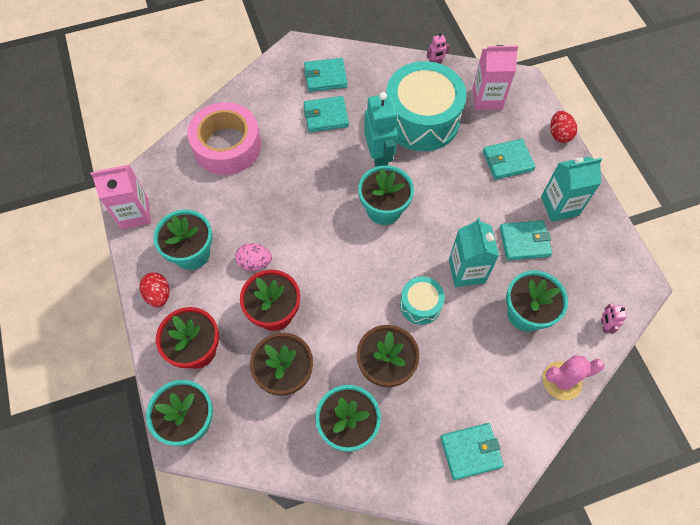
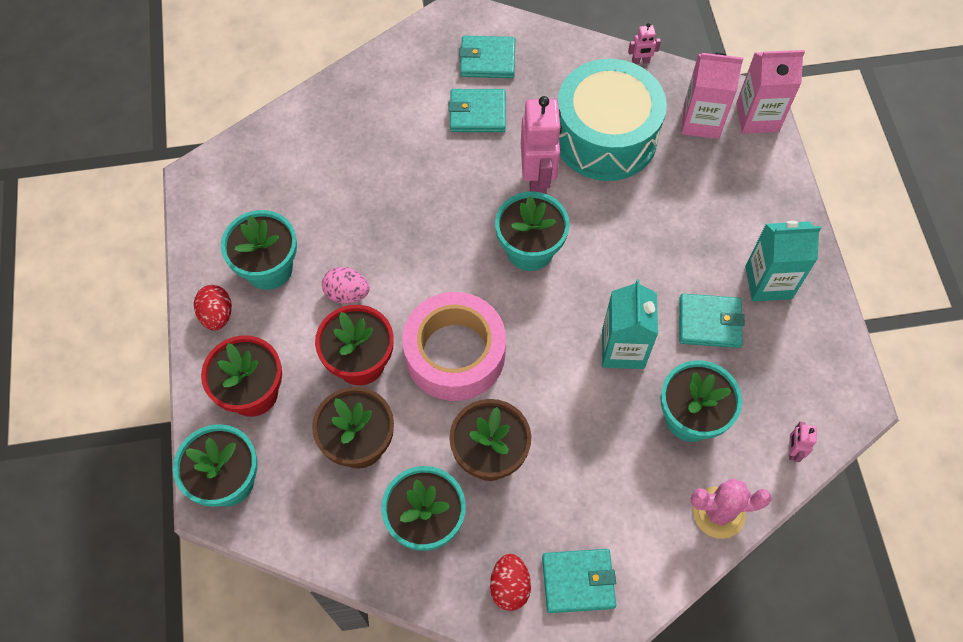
camera: 10 degrees right, 0 degrees up
(135, 214) = (205, 206): pink carton -> pink carton (757, 117)
(227, 146) = (339, 134): pink tape -> pink tape (455, 353)
(379, 157) = (537, 179): turquoise robot -> pink robot
(420, 304) = (552, 383): turquoise drum -> none
(507, 161) = (710, 210): turquoise wallet -> none
(559, 134) = (790, 184): red egg -> red egg (509, 586)

